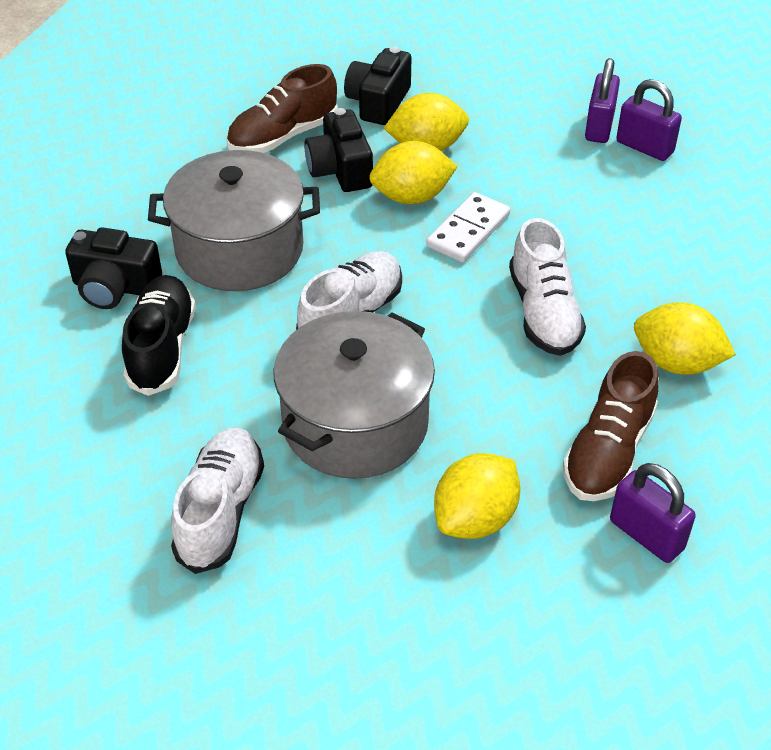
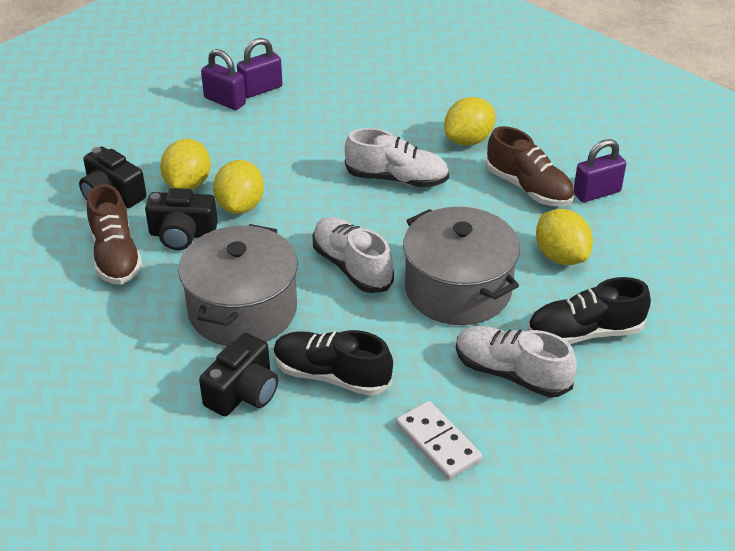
camera: 70 degrees left, 5 degrees down
(327, 576) = (584, 333): none -> black shoe
(468, 231) = (295, 189): white domino -> white domino (438, 443)

